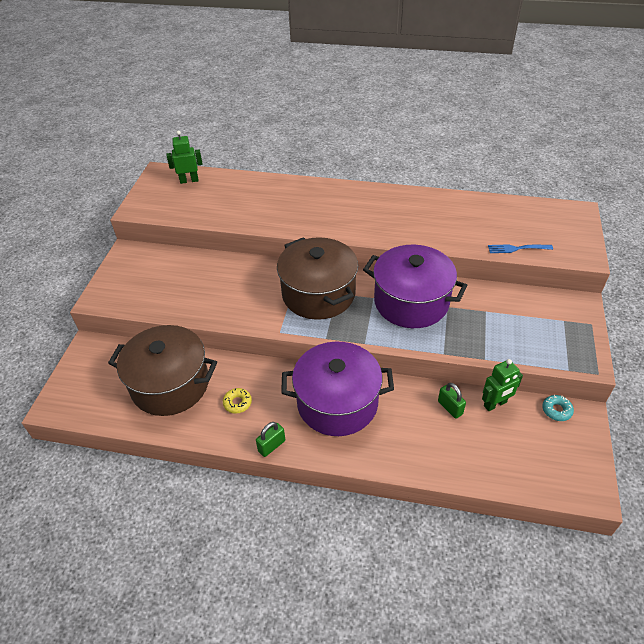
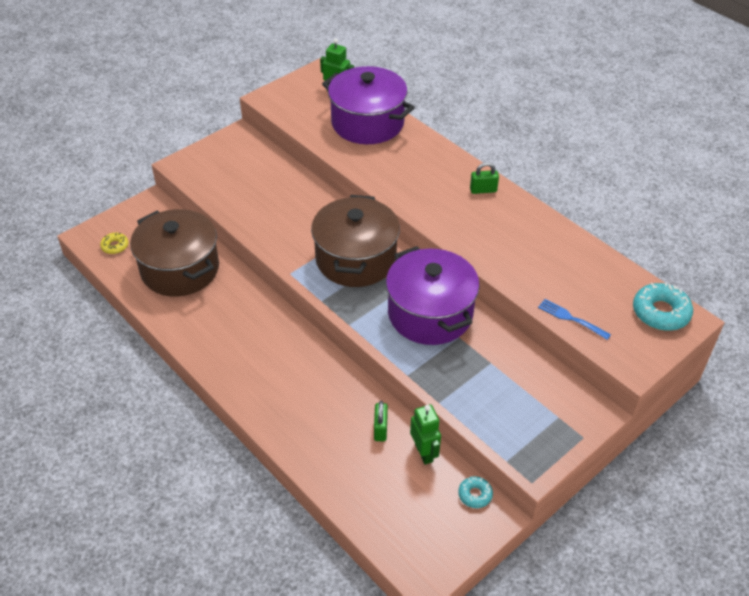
camera: 35 degrees right, 0 degrees up
(237, 403) = (214, 315): yellow donut -> yellow donut (115, 246)
(271, 446) = (207, 364): green padlock -> green padlock (483, 190)
(337, 403) = (291, 364): purple pot -> purple pot (367, 123)
(495, 404) = (424, 452): green robot -> green robot turned 120 degrees counterclockwise
(560, 216) = (660, 312): none -> turquoise donut

